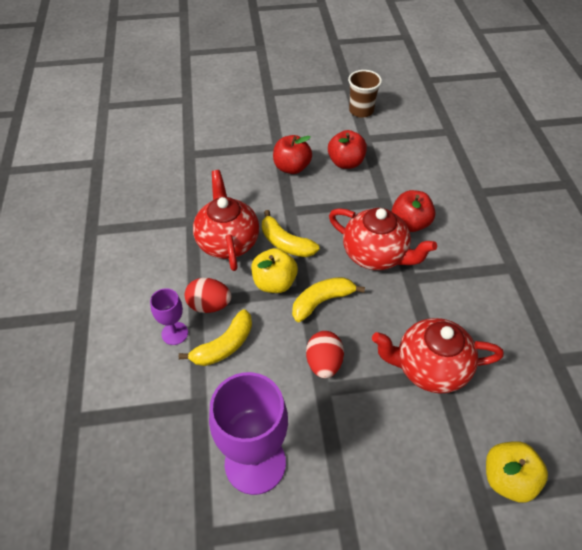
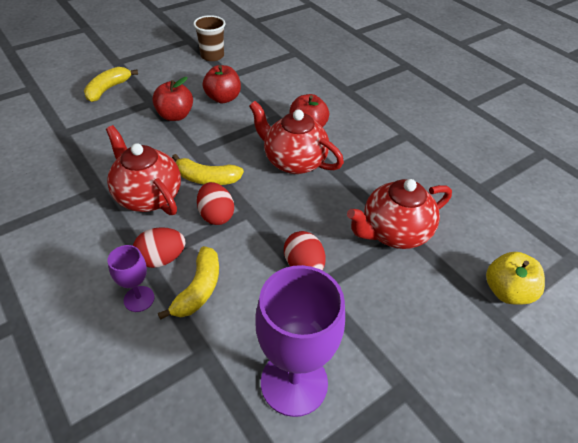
camera: 30 degrees left, 5 degrees down
(274, 283) = (216, 215): yellow apple -> red egg
(322, 301) = (270, 215): yellow banana -> yellow banana (108, 89)
(375, 255) = (294, 161): red teapot -> red teapot turned 150 degrees counterclockwise

